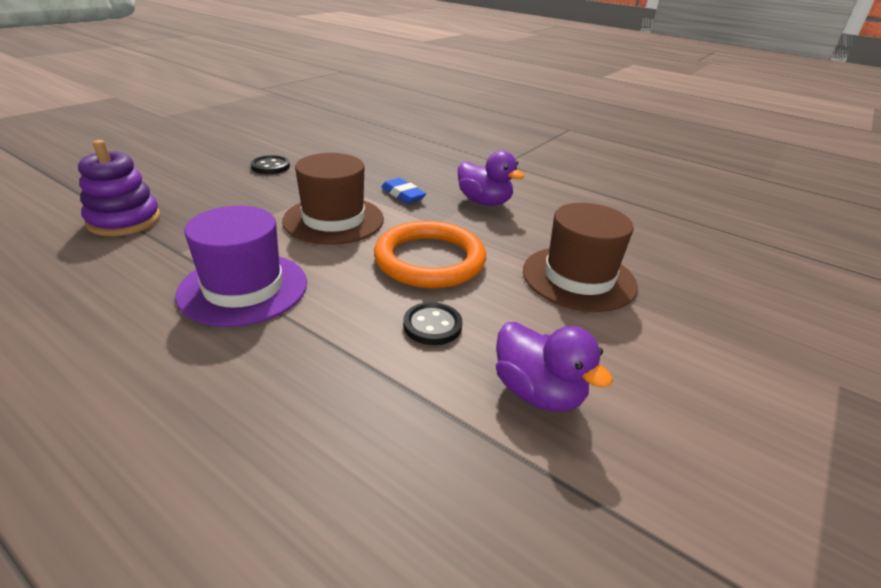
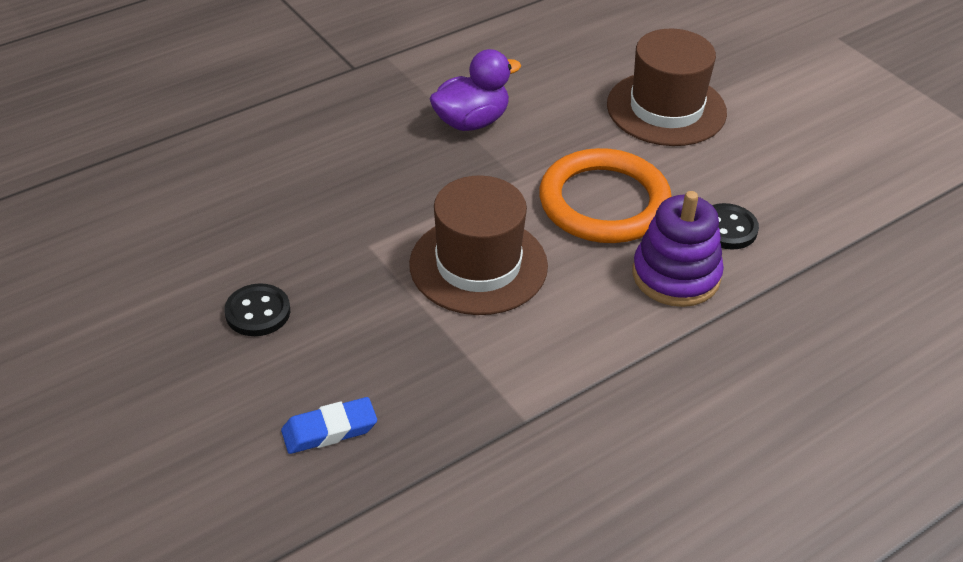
camera: 70 degrees left, 10 degrees up
(124, 220) = (408, 486): purple stacking toy -> purple stacking toy (676, 275)
(243, 288) = (629, 361): purple hat -> none
(403, 194) = (422, 187): blue eraser -> blue eraser (329, 430)
(538, 392) = (827, 190): purple duck -> none

